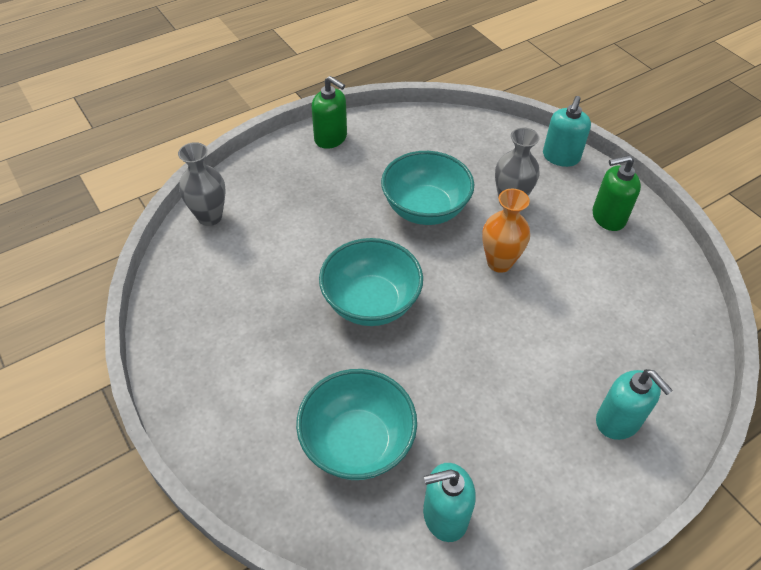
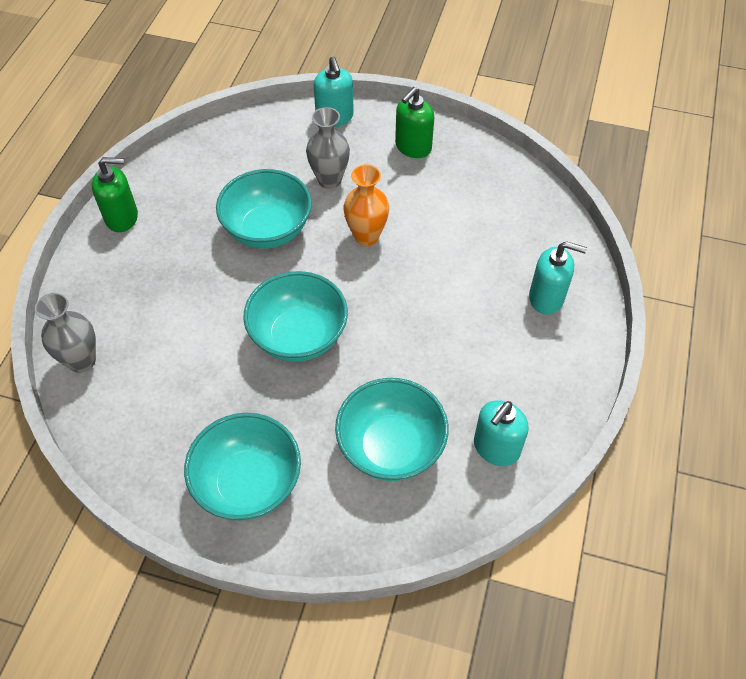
camera: 40 degrees left, 5 degrees up
(227, 385) = (248, 483): none -> turquoise bowl

